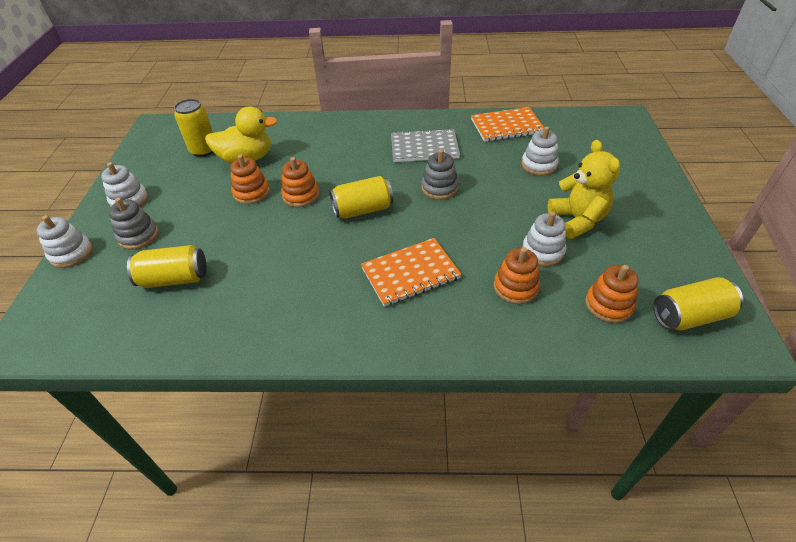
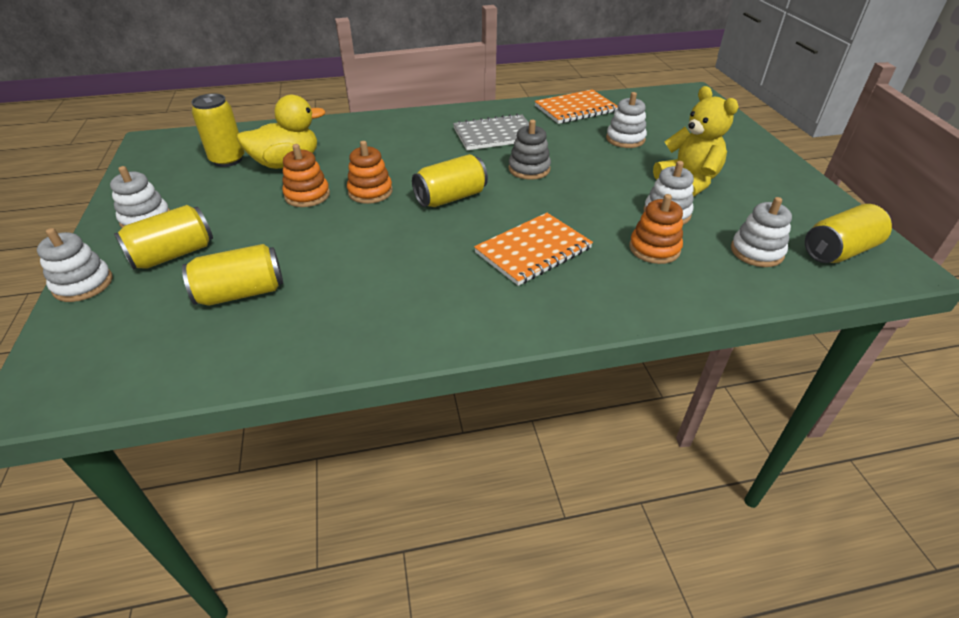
camera: 15 degrees left, 5 degrees down
(138, 236) = (173, 254): grey stacking toy -> yellow can
(608, 305) = (756, 252): orange stacking toy -> white stacking toy

